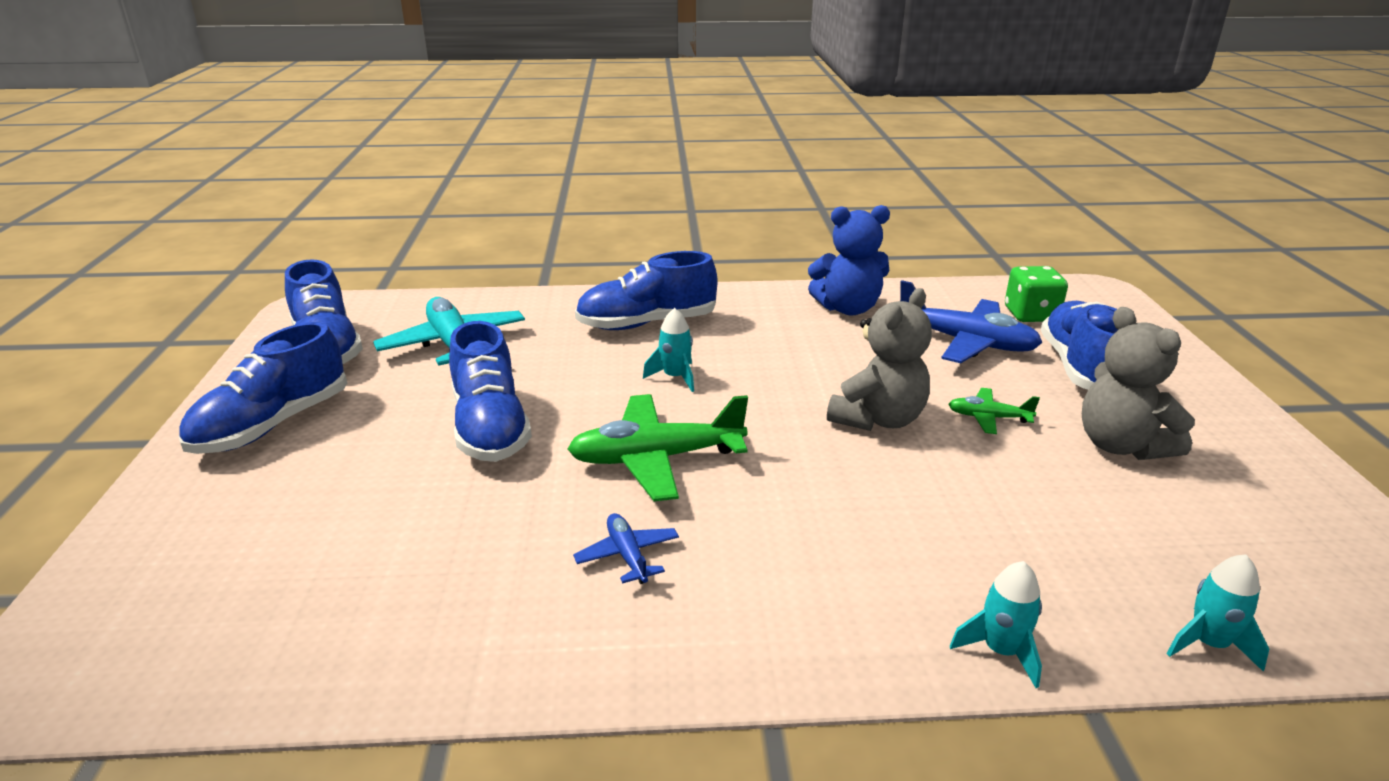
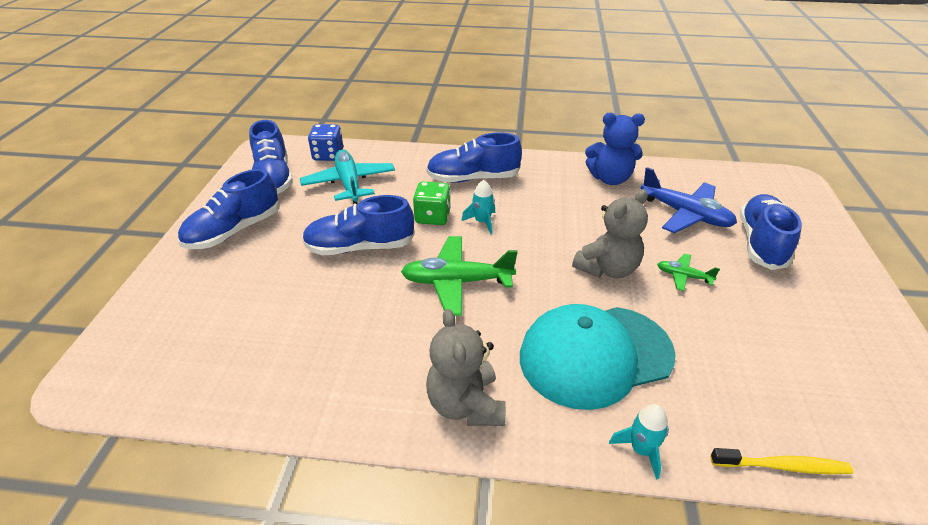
camera: 10 degrees right, 10 degrees up
(411, 311) = (328, 155): none -> blue dice
(490, 427) = (360, 247): blue shoe -> blue shoe turned 90 degrees clockwise
(627, 555) = (424, 349): blue plane -> none
(893, 532) = (595, 355): none -> turquoise cap
(1030, 315) = (738, 196): green dice -> green dice (432, 217)
(1121, 446) = (770, 309): grey teddy bear -> grey teddy bear (466, 405)
(1208, 644) = (782, 466): turquoise rocket -> yellow toothbrush

